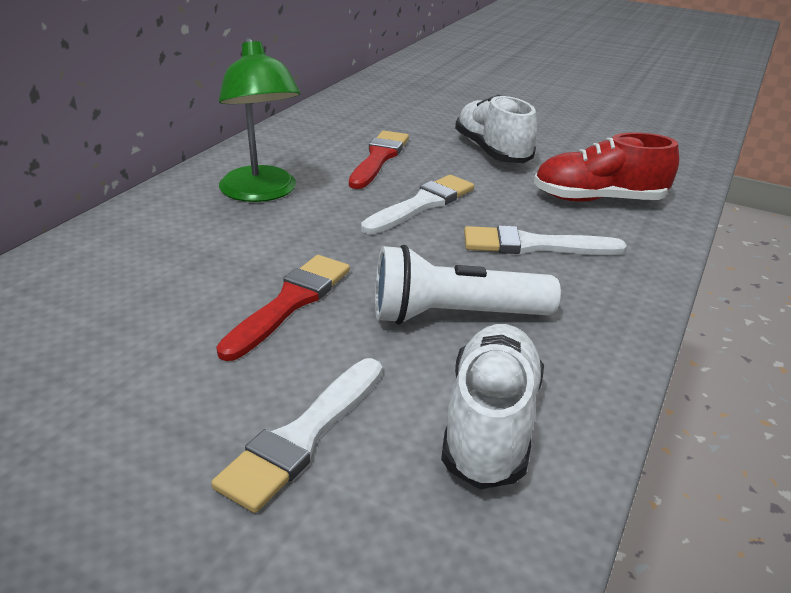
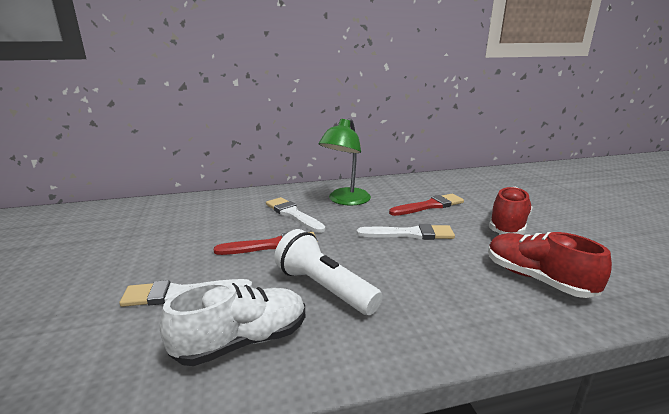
camera: 50 degrees right, 10 degrees down
(492, 151) = (508, 225): white shoe -> red shoe
(534, 245) = (435, 281): white brush -> white brush (293, 214)

